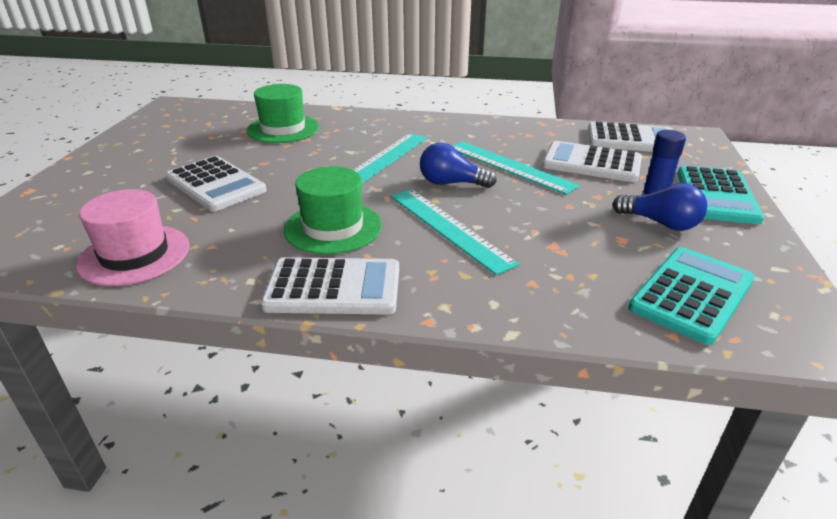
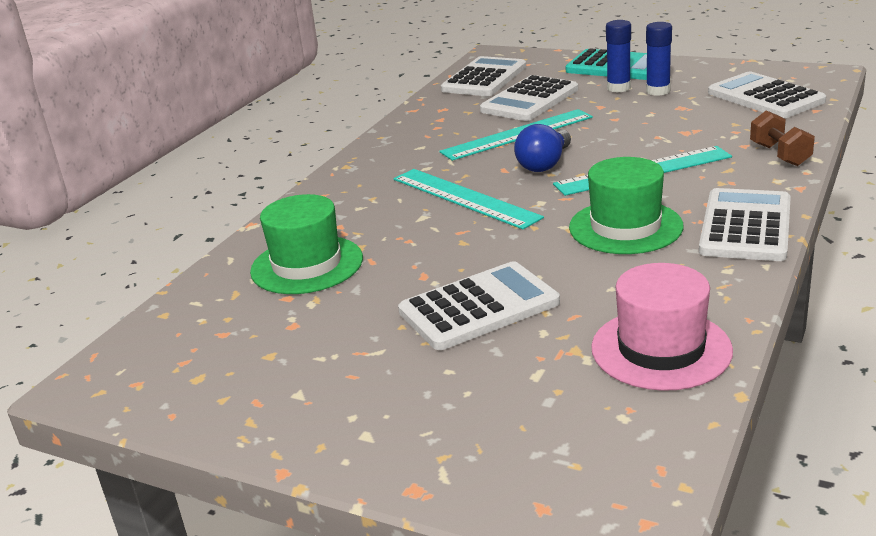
camera: 70 degrees left, 5 degrees down
(513, 307) = (780, 155): none -> brown dumbbell
(660, 223) = (658, 91): blue light bulb -> blue glue stick
(691, 294) = (765, 97): turquoise calculator -> white calculator

